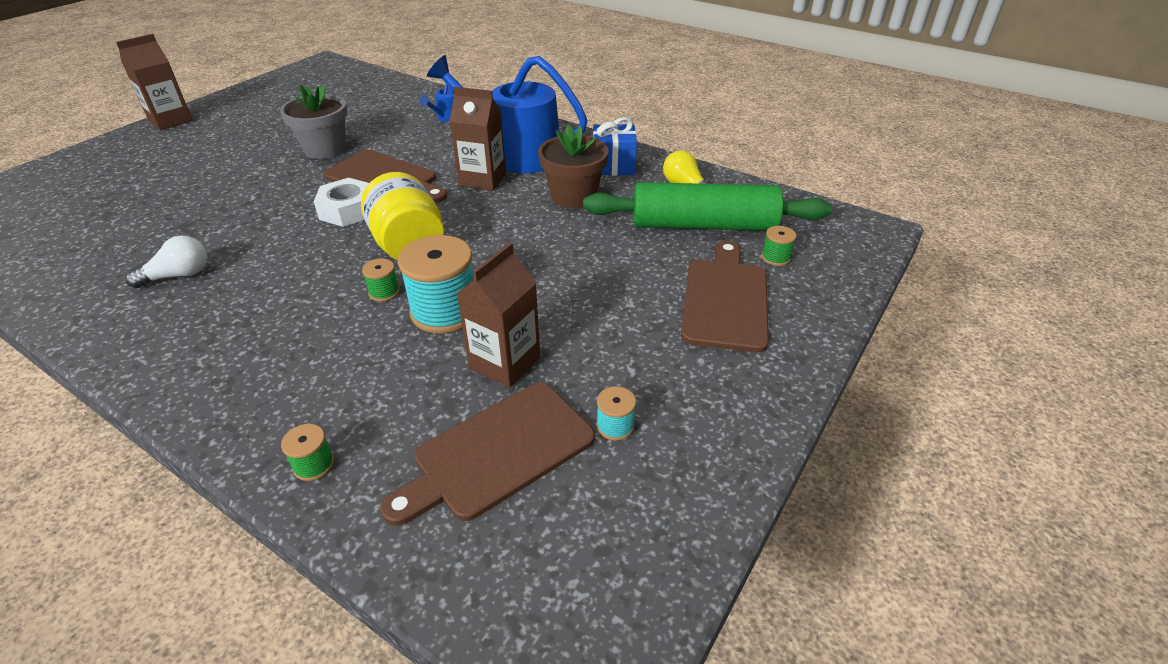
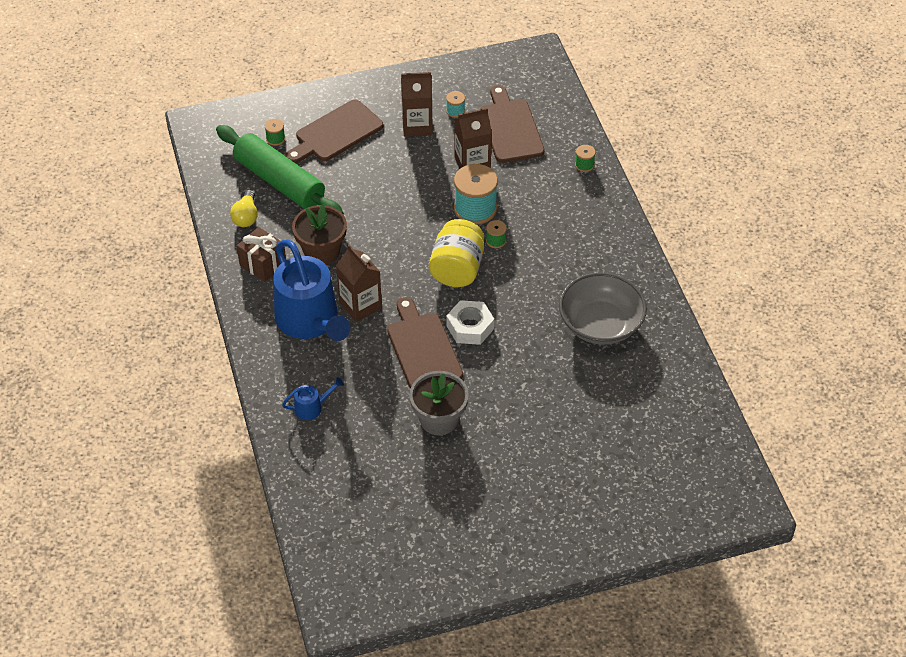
camera: 140 degrees left, 10 degrees up
(170, 120) = (539, 562): brown carton -> brown carton (417, 126)
(178, 275) = (600, 324): white light bulb -> grey bowl
(497, 452) = (510, 128): brown cutting board -> brown cutting board turned 105 degrees counterclockwise
(613, 166) = (263, 264): blue gift -> brown gift

